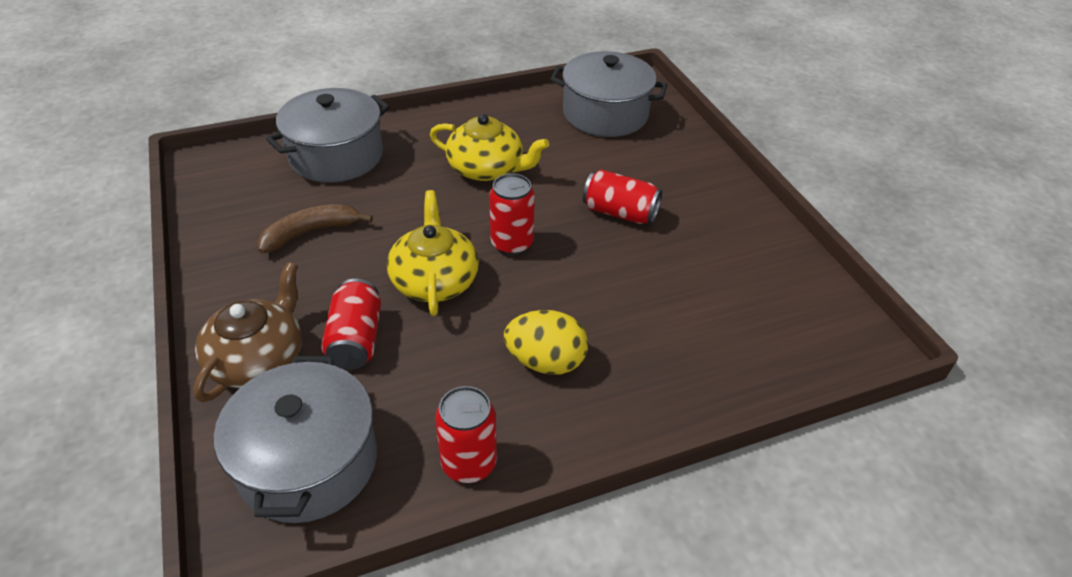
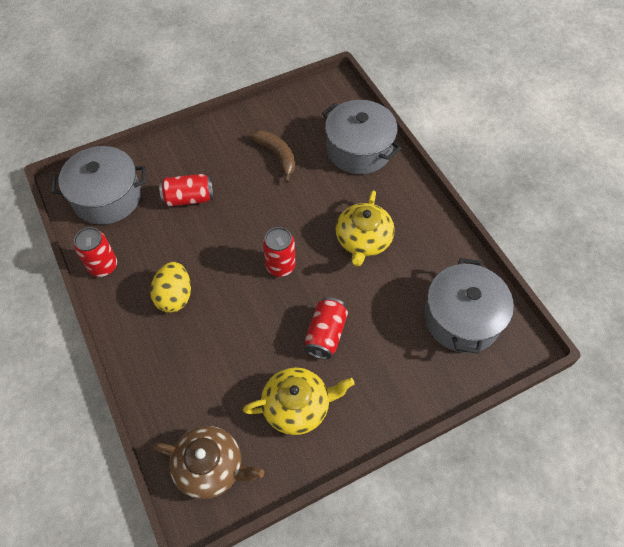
camera: 85 degrees right, 15 degrees up
(258, 359) = (173, 159): brown teapot -> brown teapot (210, 467)
(434, 280) = (240, 227): yellow teapot -> yellow teapot (297, 406)

